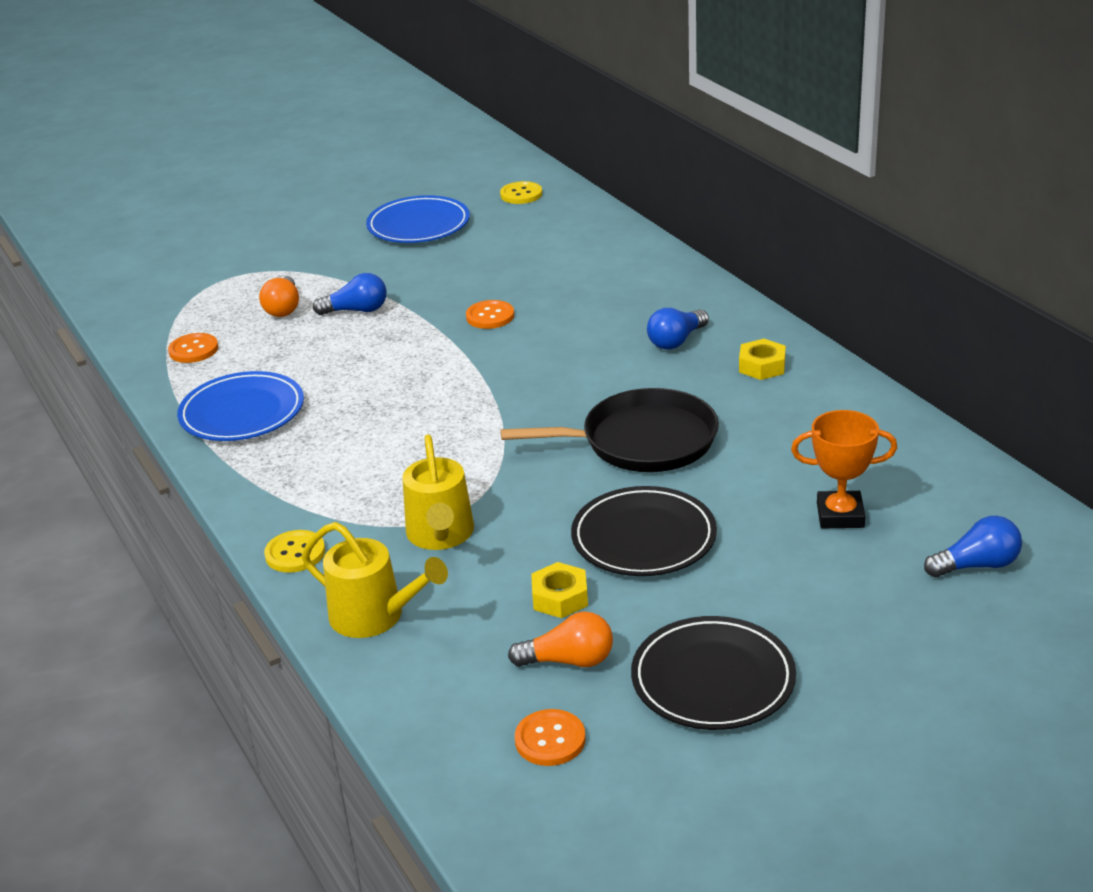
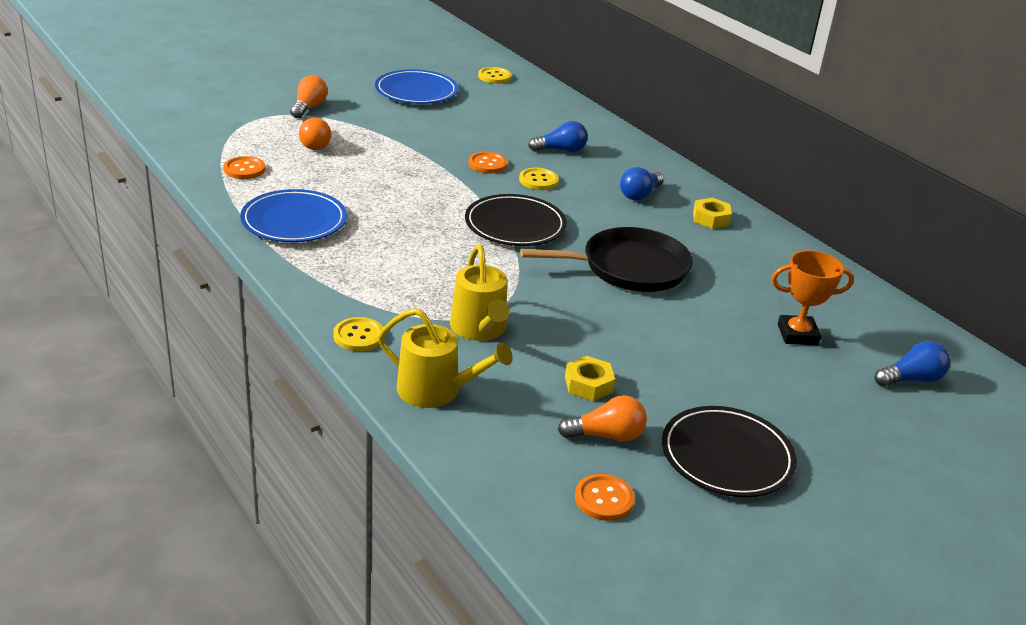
camera: 10 degrees left, 0 degrees up
(282, 260) = (308, 107): none -> orange light bulb
(357, 310) = (377, 151): blue light bulb -> blue light bulb (561, 150)
(550, 333) = (538, 180): none -> yellow button
(643, 537) = (646, 342): black plate -> black plate (515, 225)

